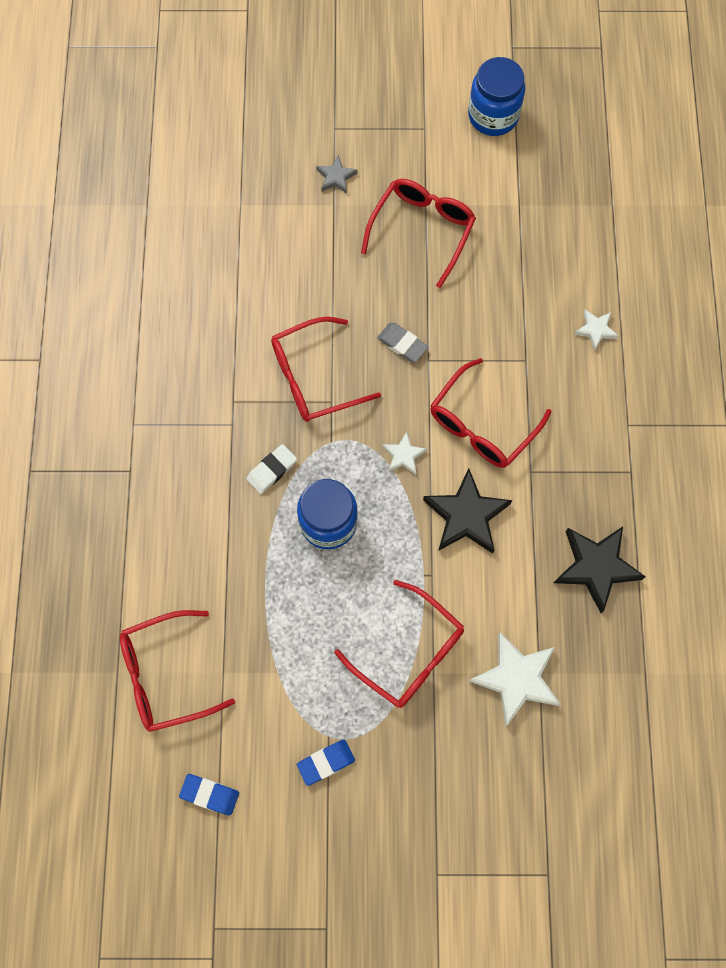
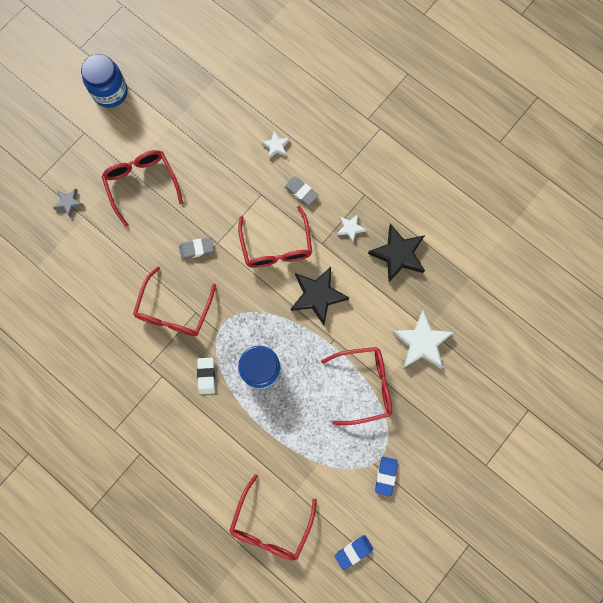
camera: 50 degrees left, 5 degrees up
(404, 455) = (258, 300): white star -> white star (350, 228)
(568, 400) = (301, 192): none -> grey eraser

